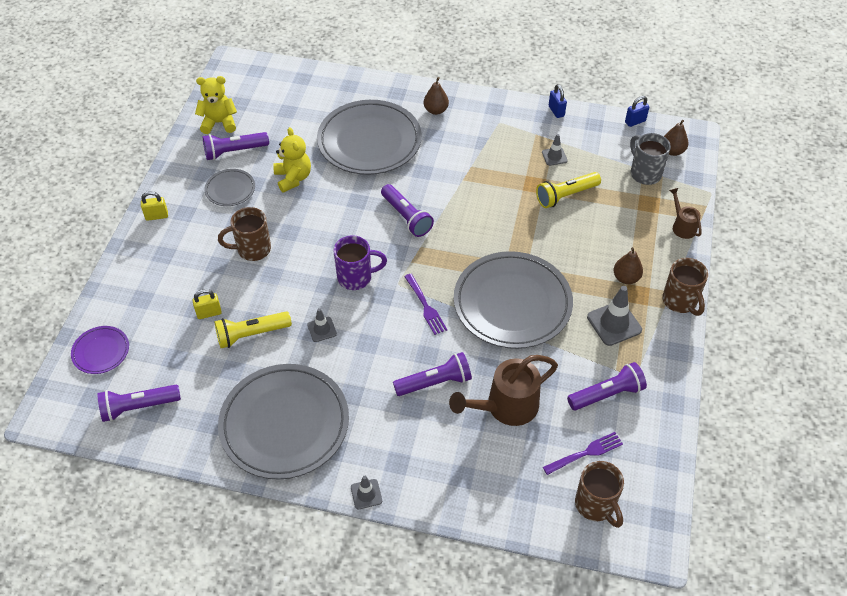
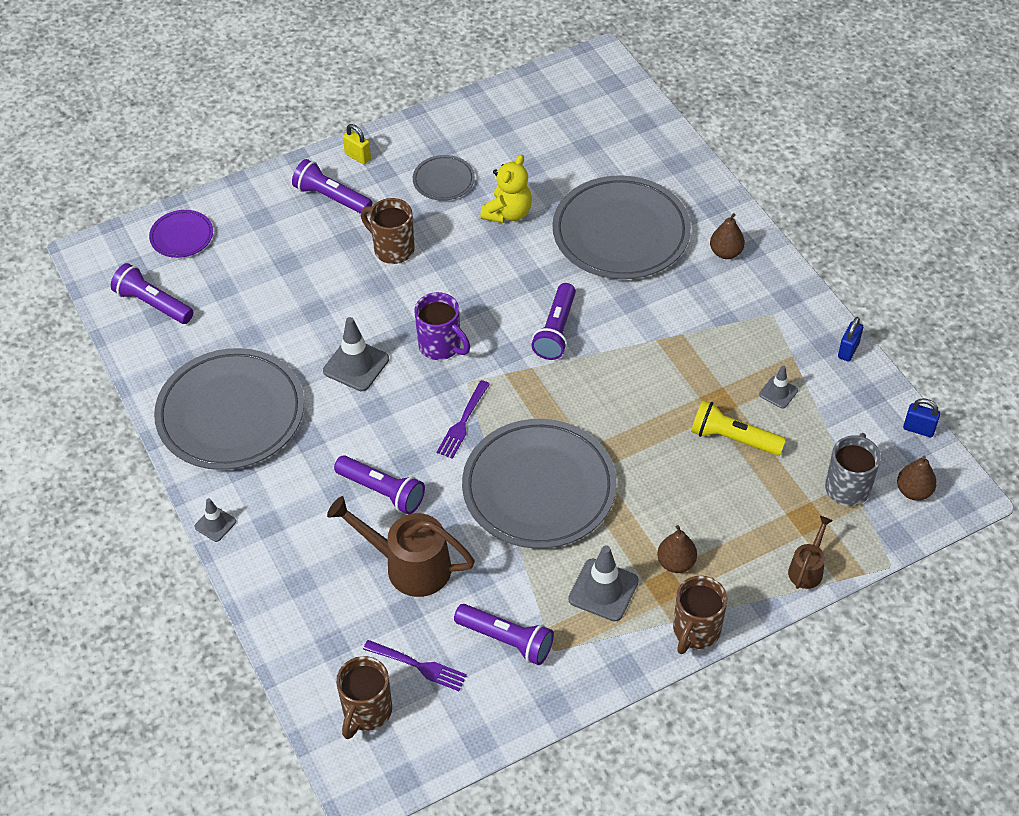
camera: 50 degrees right, 0 degrees up
(209, 313) = (292, 274): yellow padlock -> none
(219, 123) = (514, 110): yellow teddy bear -> none
(234, 151) = (491, 148): purple flashlight -> purple flashlight (331, 197)
(251, 334) = (299, 320): yellow flashlight -> none
(322, 329) = (356, 365): grey traffic cone -> grey traffic cone, size x1.73

